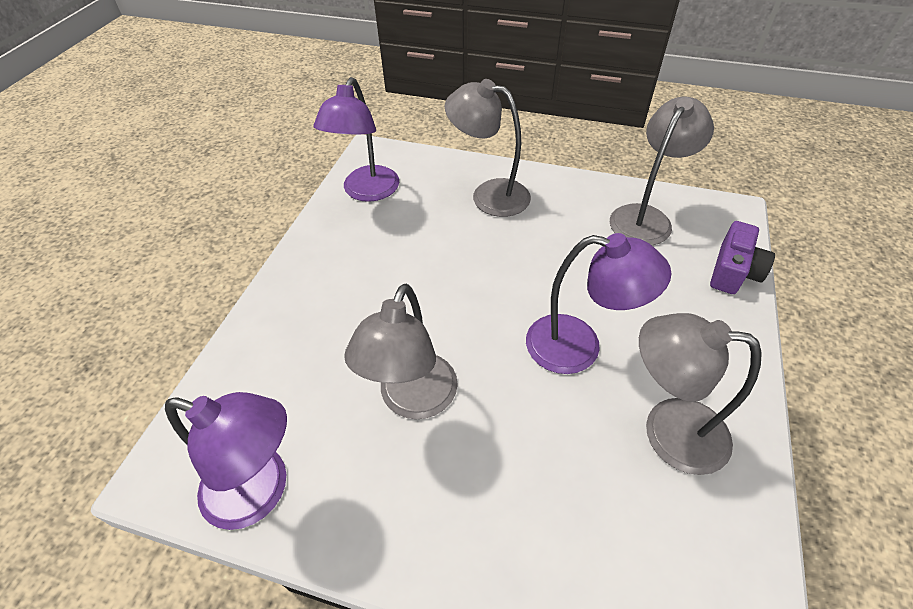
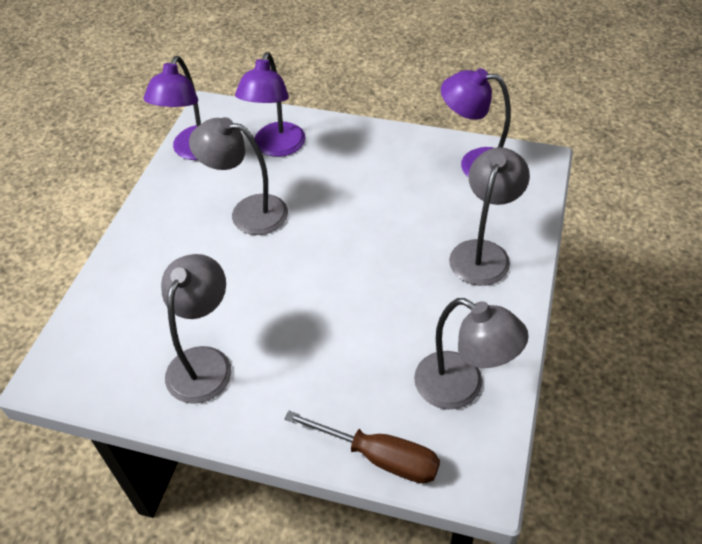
camera: 90 degrees right, 0 degrees up
(579, 347) = (288, 312): purple lamp -> purple lamp (276, 147)
(733, 271) = (380, 457): purple camera -> brown screwdriver

